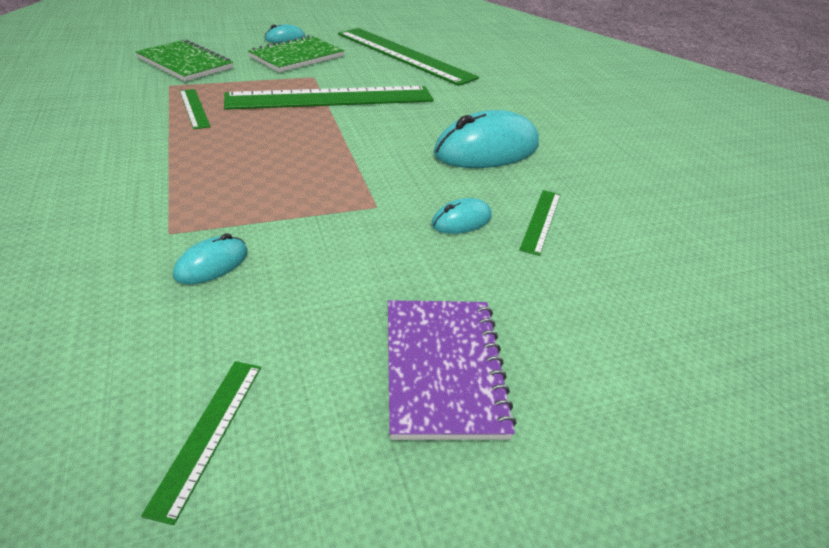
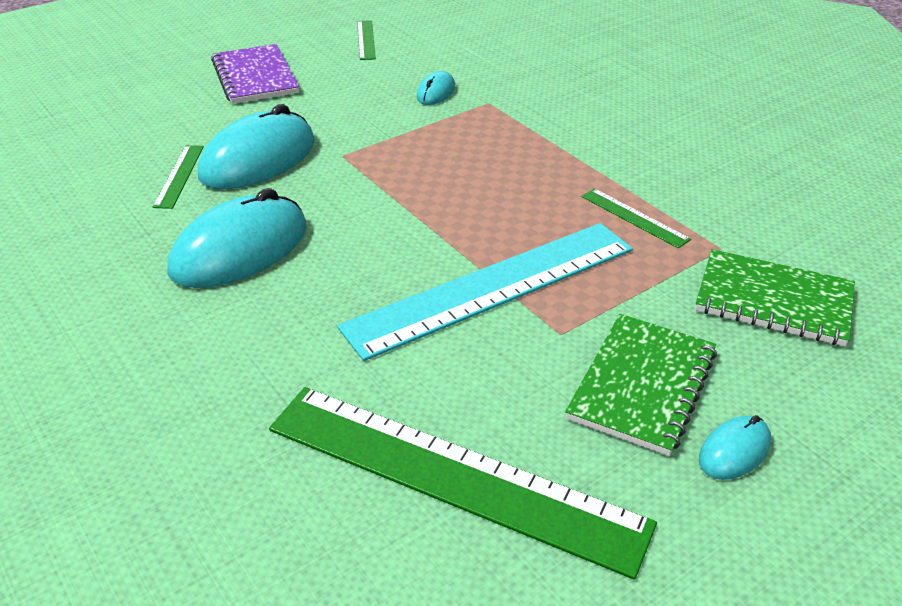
camera: 165 degrees right, 0 degrees up
(331, 98) = (492, 287): green ruler -> turquoise ruler
(461, 220) = (258, 159): turquoise mouse -> turquoise mouse, size x2.08

